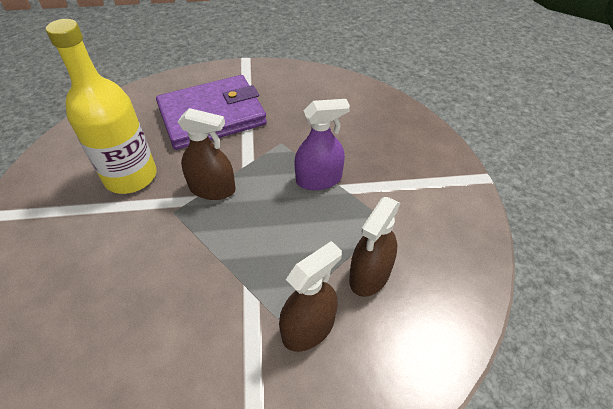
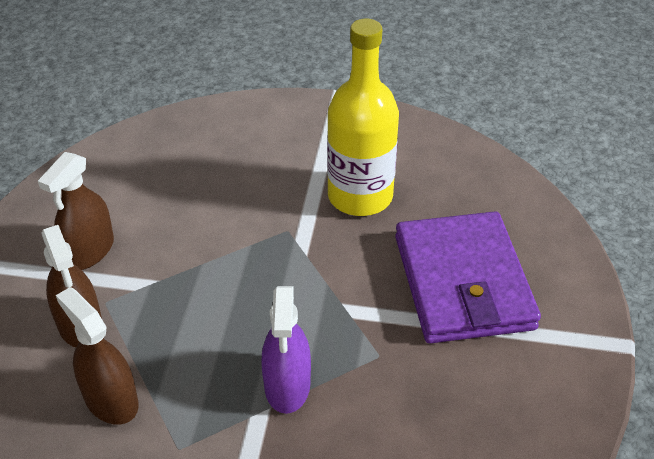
camera: 105 degrees right, 5 degrees down
(212, 189) = (312, 268): brown spray bottle -> brown spray bottle (89, 251)

